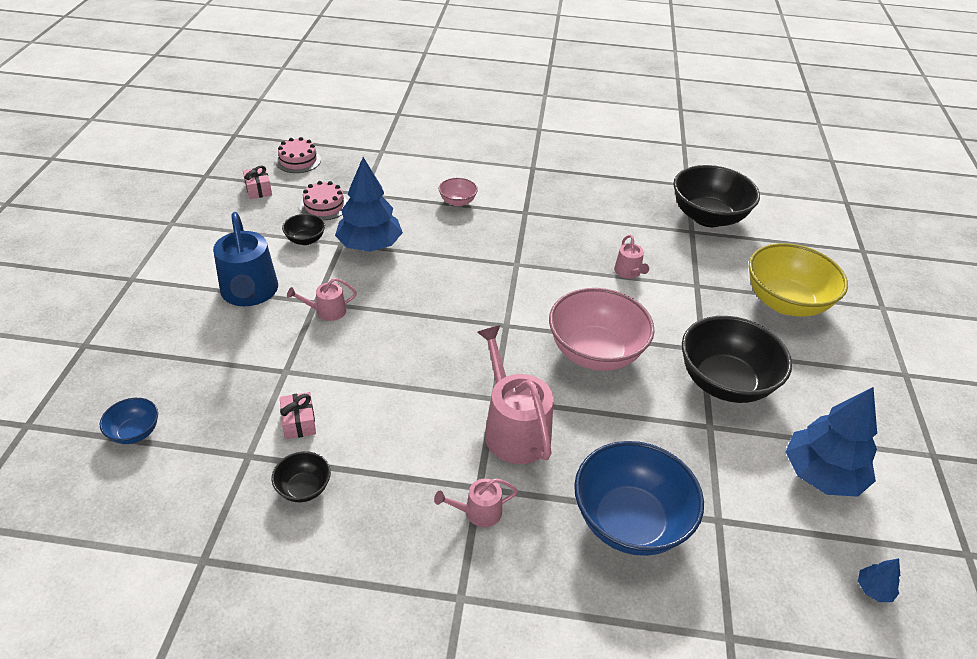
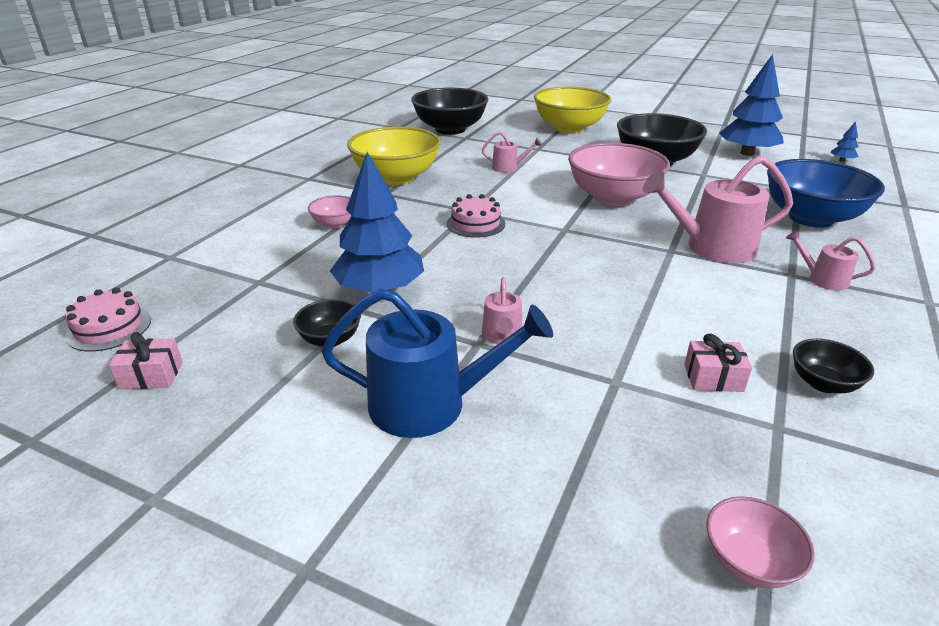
camera: 70 degrees left, 10 degrees down
(135, 432) = (749, 562): blue bowl -> pink bowl
(324, 206) = (259, 315): pink cake -> pink cake (475, 223)
(478, 512) = (823, 279): pink watering can -> pink watering can turned 120 degrees clockwise
(561, 211) = (396, 178): none -> yellow bowl

